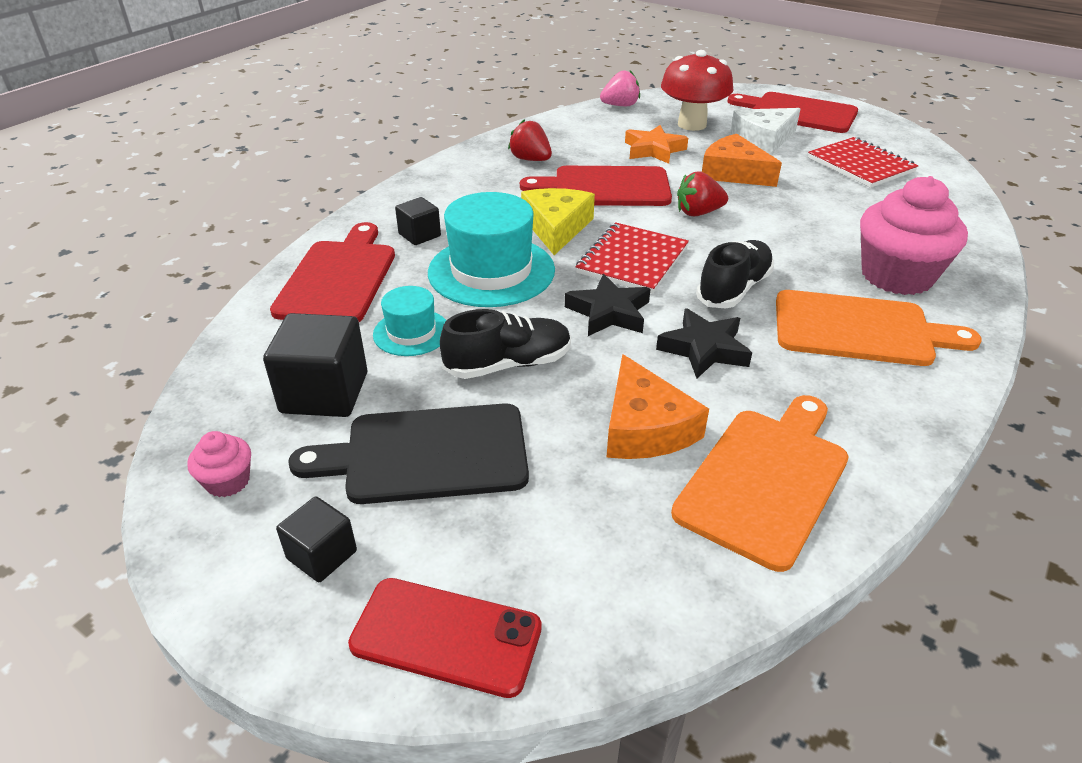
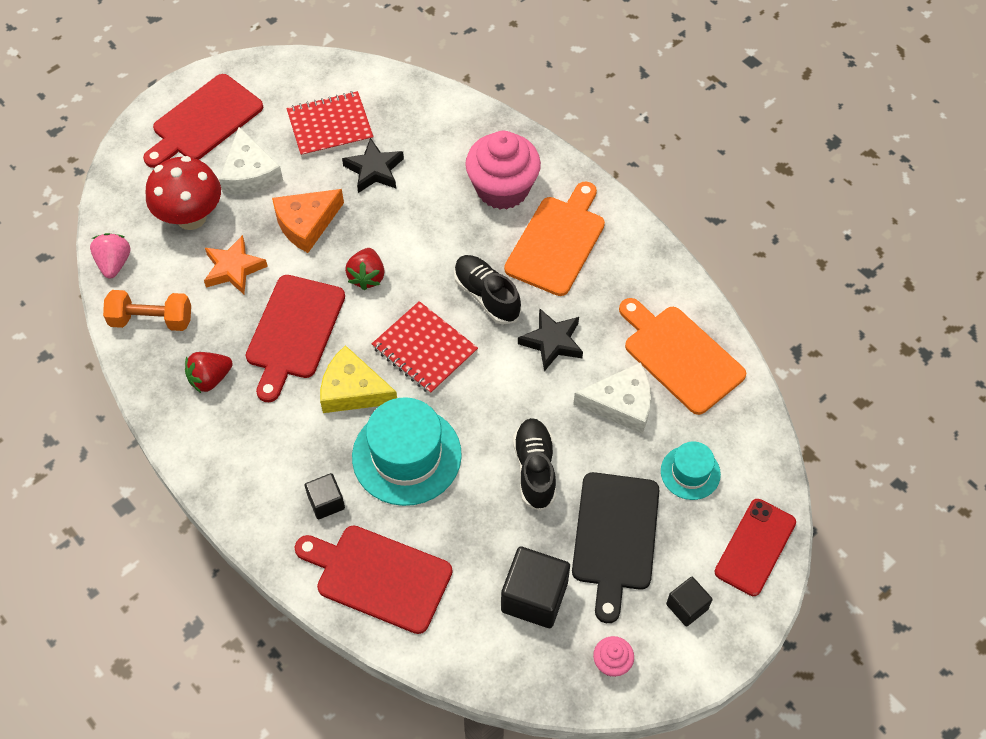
camera: 75 degrees left, 20 degrees up
(411, 332) = (476, 529): turquoise hat -> turquoise hat (690, 472)
(575, 127) = (151, 320): none -> orange dumbbell
(609, 312) = (491, 387): black star -> black star (374, 170)
(645, 427) = (621, 404): orange cheese -> white cheese

